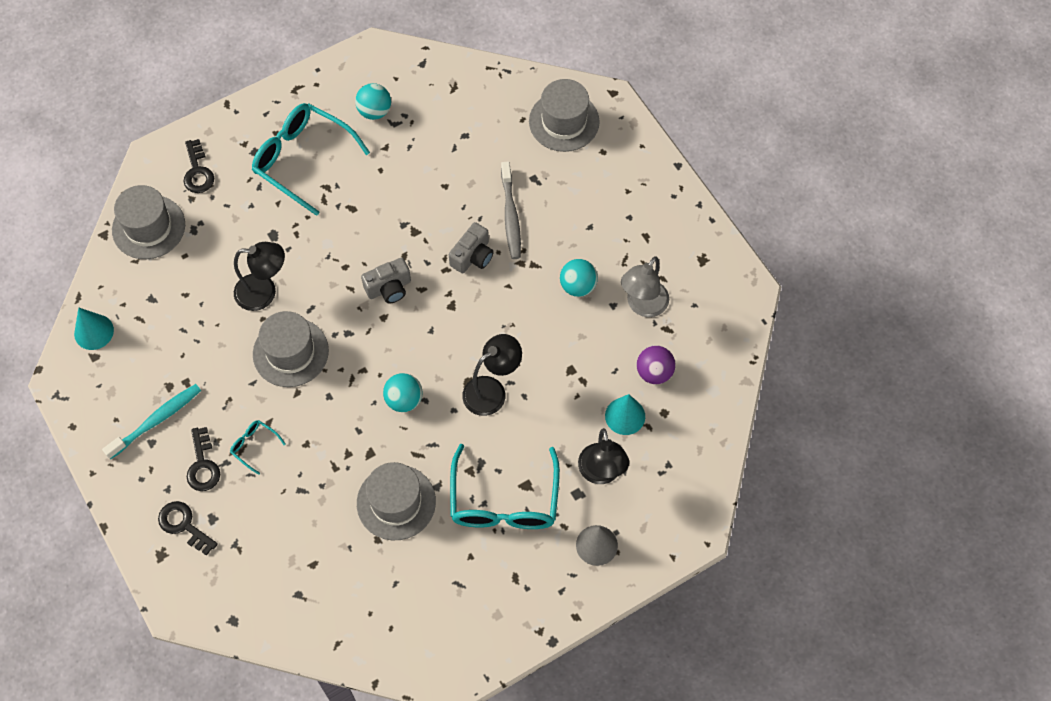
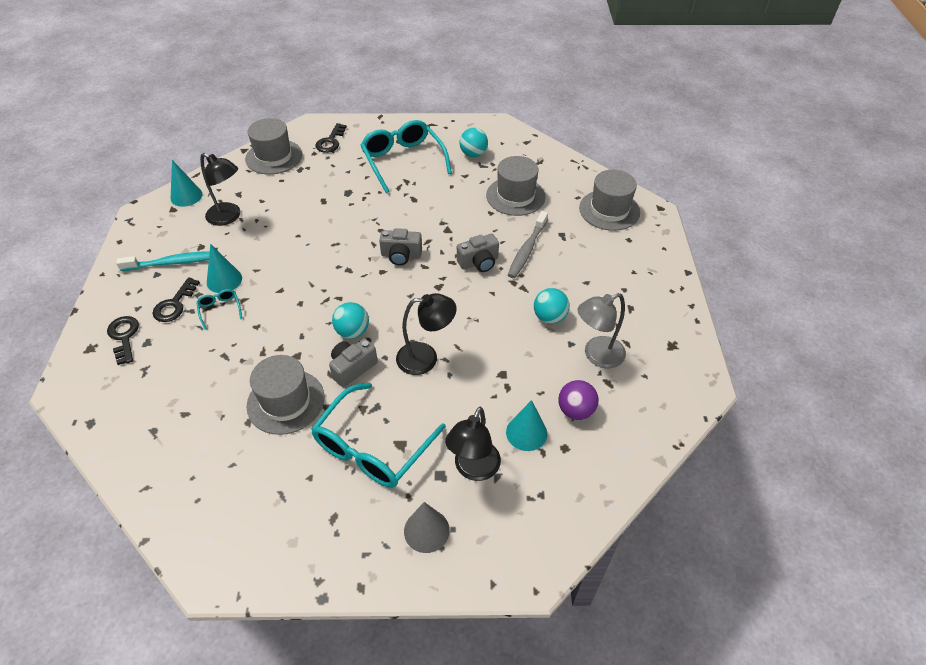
camera: 30 degrees right, 15 degrees down
(229, 411) = (224, 280): none -> turquoise cone
(264, 292) = (313, 221): black lamp -> black lamp (229, 217)
(290, 352) = (298, 263): grey hat -> grey hat (515, 196)
(432, 437) = (352, 368): none -> grey camera

